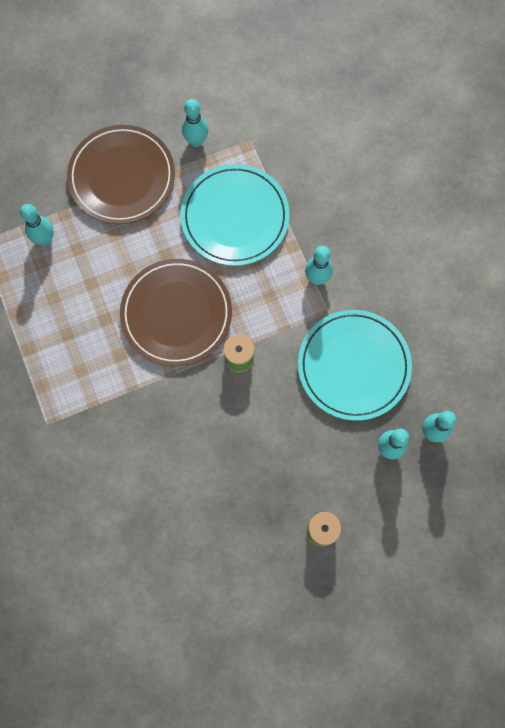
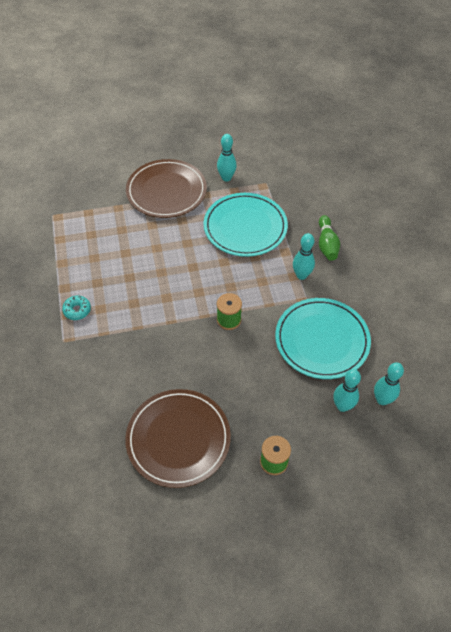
camera: 10 degrees right, 20 degrees down
(45, 239) = (99, 220): turquoise bowling pin -> none
(52, 378) = (77, 310): none -> turquoise donut
(176, 313) = (186, 282): brown plate -> brown plate (178, 439)
(342, 226) = (327, 244): none -> green bowling pin

